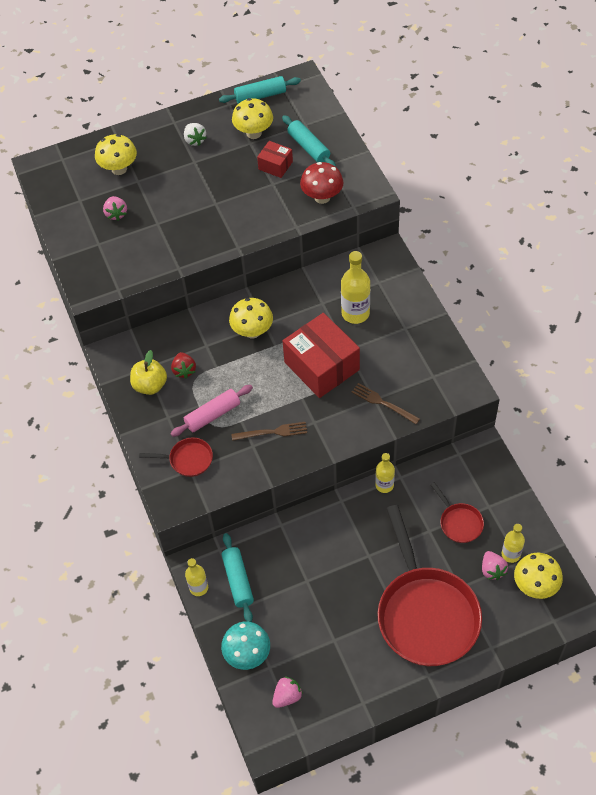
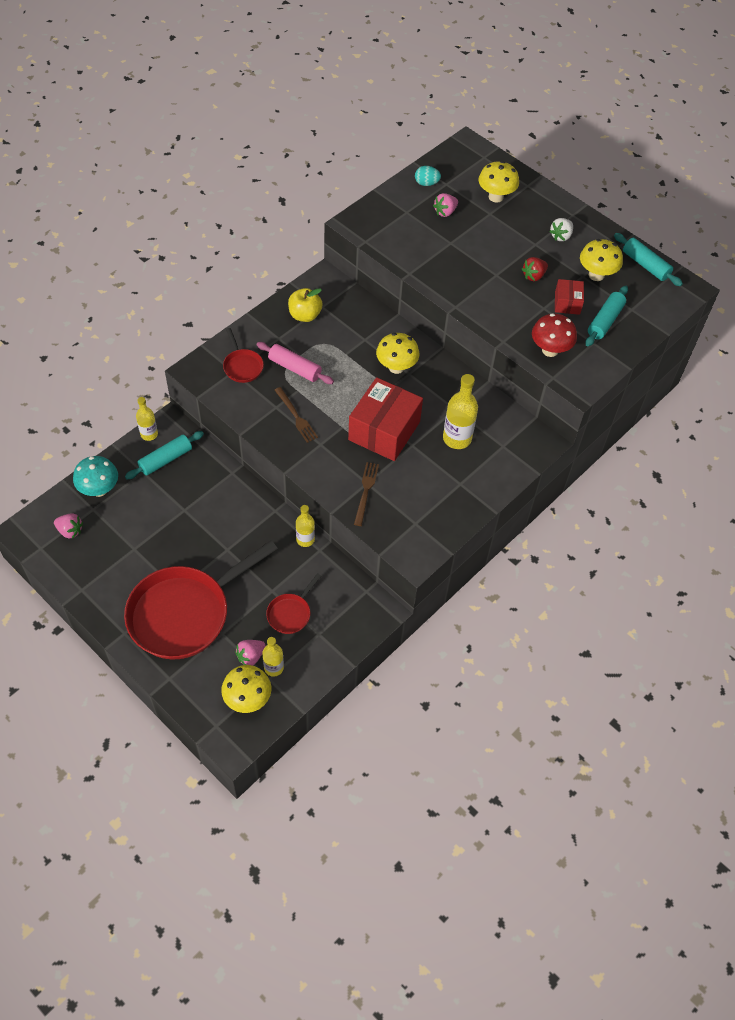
camera: 60 degrees right, 0 degrees up
(70, 215) = (426, 183): none -> turquoise egg
(184, 370) = (331, 333): red strawberry -> red strawberry (533, 276)

